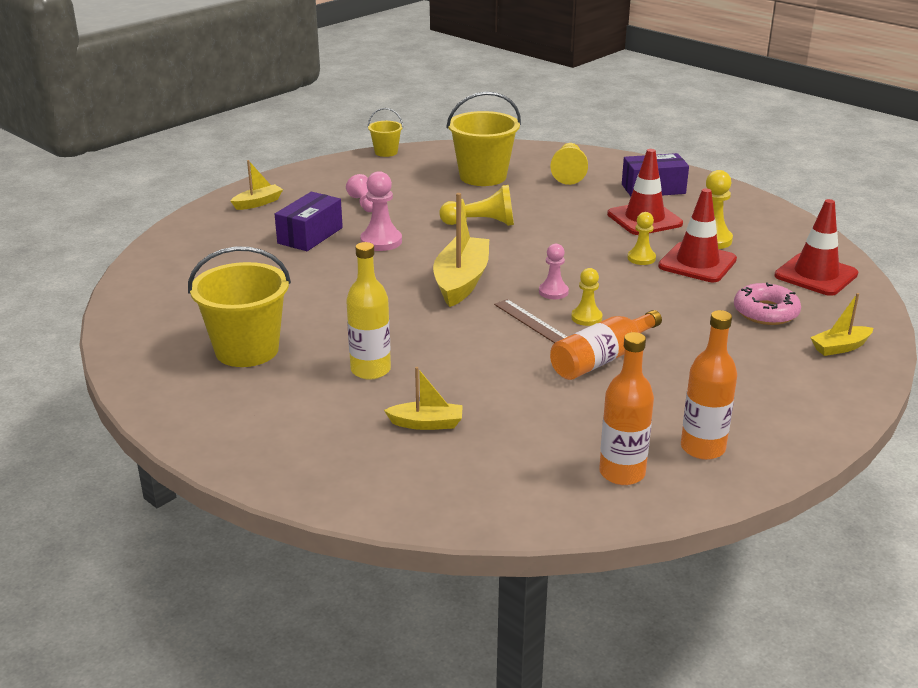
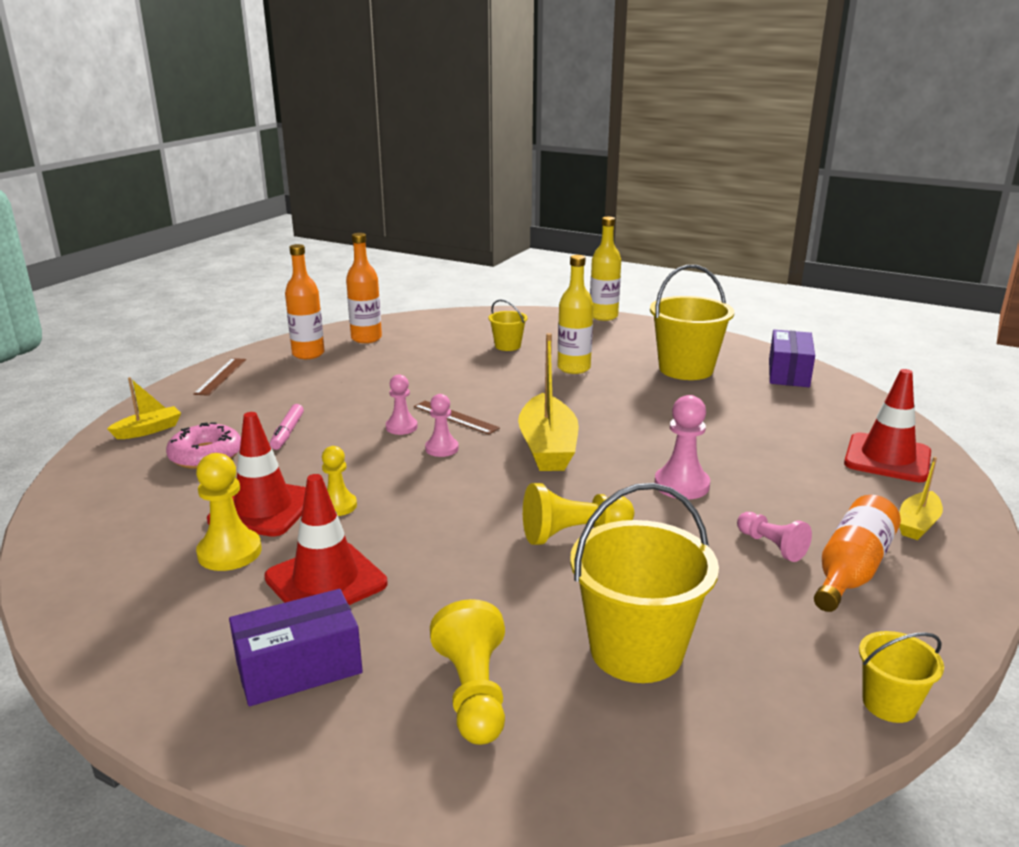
camera: 165 degrees right, 5 degrees down
(242, 473) = (603, 316): none -> yellow bottle
(310, 235) = (776, 481): purple box -> purple box (788, 373)
(426, 423) = (507, 346): yellow boat -> yellow bucket
(586, 318) = (401, 427): yellow pawn -> pink pawn
(601, 359) = (383, 396): orange bottle -> orange bottle (852, 569)
(697, 326) = (287, 432): none -> pink marker
(806, 419) = (220, 376): none -> brown ruler
(816, 275) = (109, 511): red traffic cone -> red traffic cone (887, 458)

